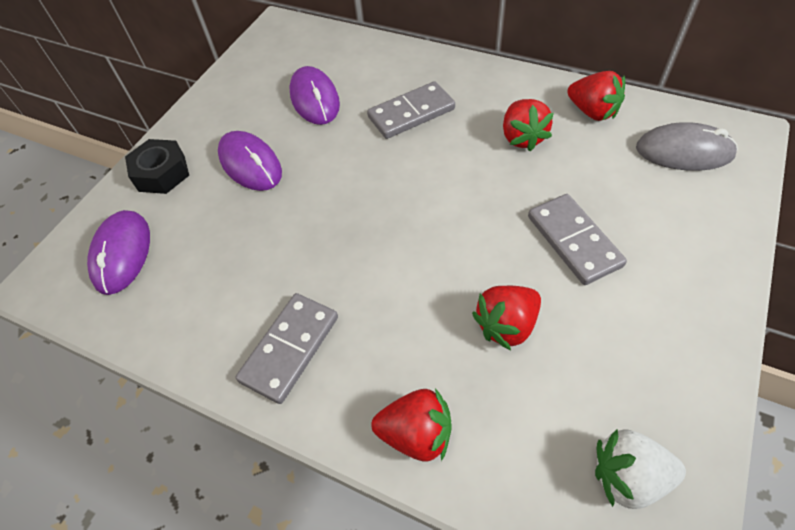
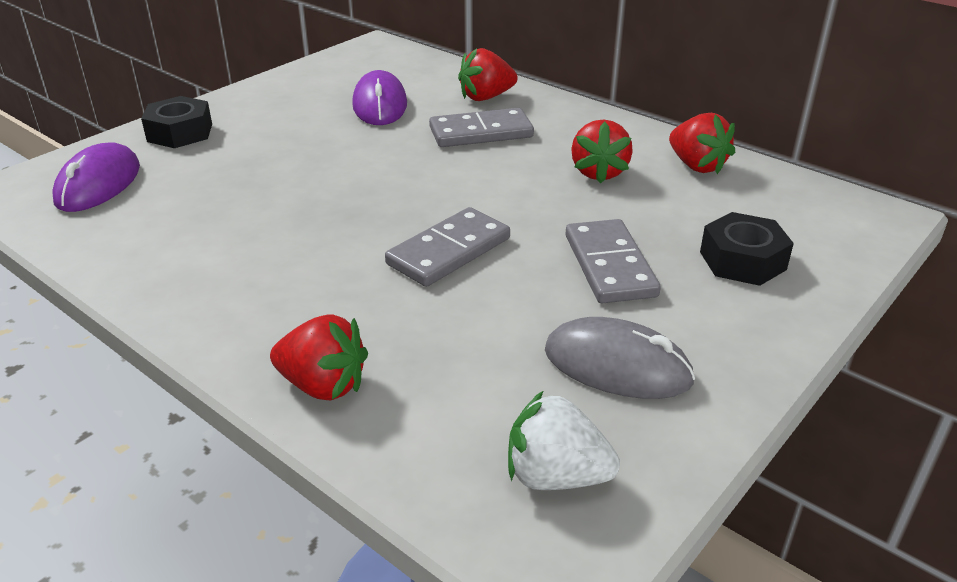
camera: 10 degrees right, 20 degrees down
(250, 164) = (277, 141): purple mouse -> none
(290, 349) = (226, 289): grey domino -> grey domino (449, 251)
(506, 325) = (485, 319): red strawberry -> red strawberry (486, 97)
(667, 209) = (742, 260): none -> black nut
(684, 152) = (792, 217): grey mouse -> grey mouse (617, 366)

